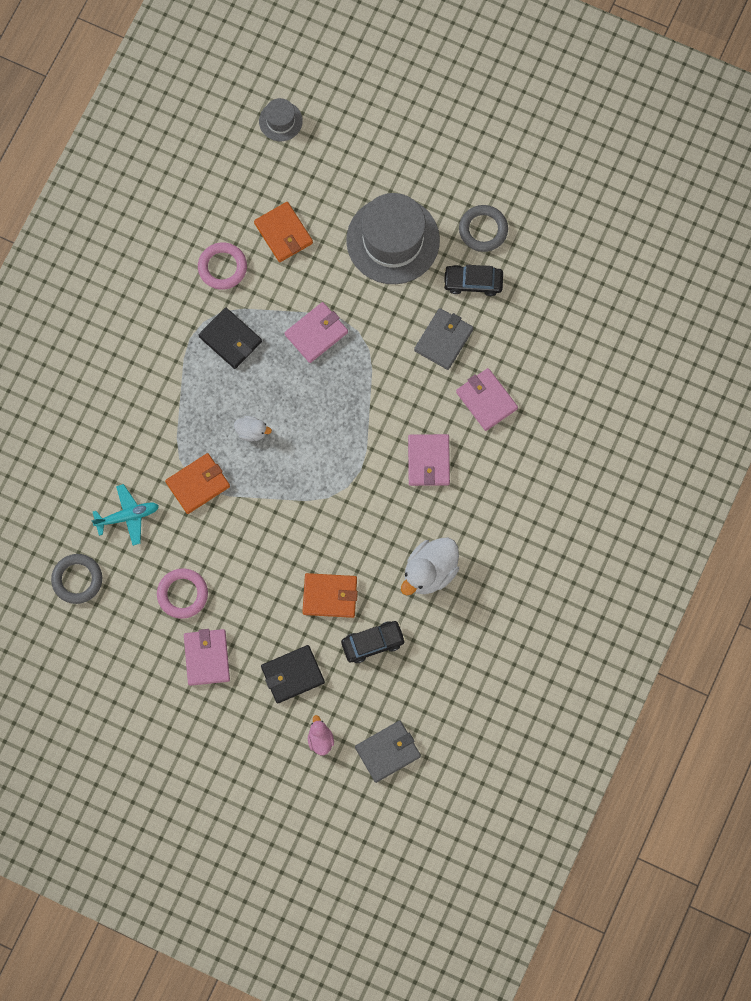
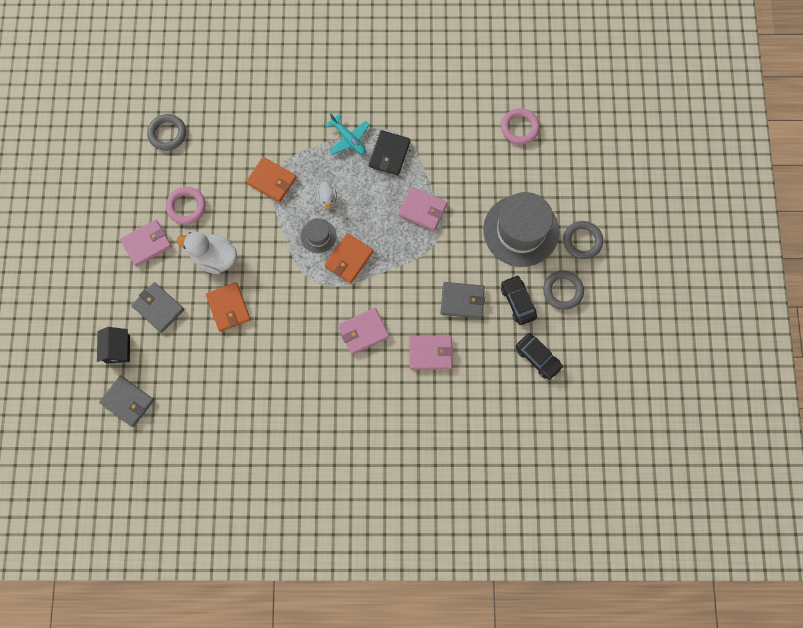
camera: 65 degrees right, 0 degrees up
(127, 516) = (227, 145): turquoise plane -> turquoise plane (349, 139)
(222, 267) = (440, 125): pink ring -> pink ring (519, 128)
(280, 121) = (570, 114): grey hat -> grey hat (318, 236)
(283, 233) = (487, 154): orange wallet -> orange wallet (349, 259)
(292, 675) = (158, 308): black wallet -> grey wallet
(320, 739) = (118, 349): pink duck -> black house
(373, 643) = (206, 354): black car -> black car (538, 358)
(430, 572) = (278, 371): white duck -> white duck (215, 258)
(436, 182) = (582, 241): none -> grey ring
(486, 400) = (430, 353): pink wallet -> pink wallet turned 60 degrees clockwise

